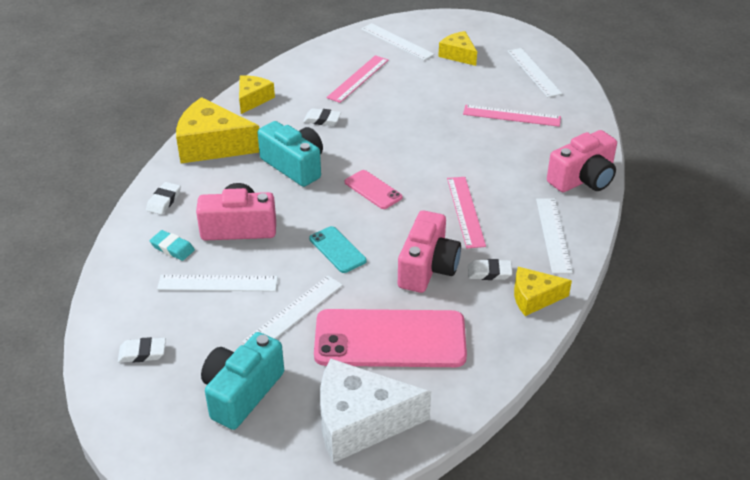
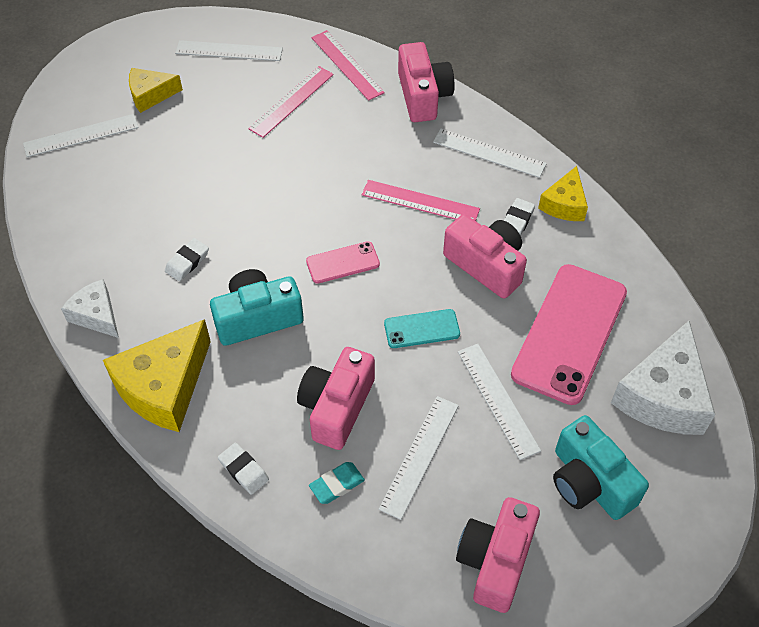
camera: 65 degrees left, 15 degrees up
(142, 353) = (495, 561): white eraser -> pink camera
(253, 99) = (96, 315): yellow cheese -> white cheese
(358, 78) = (129, 199): pink ruler -> pink ruler (347, 65)

